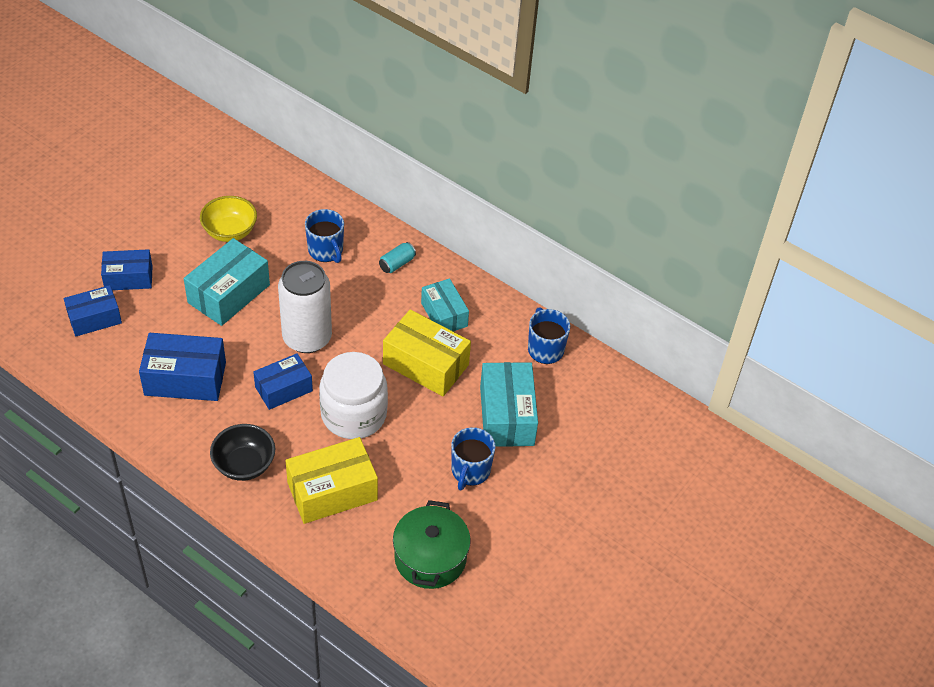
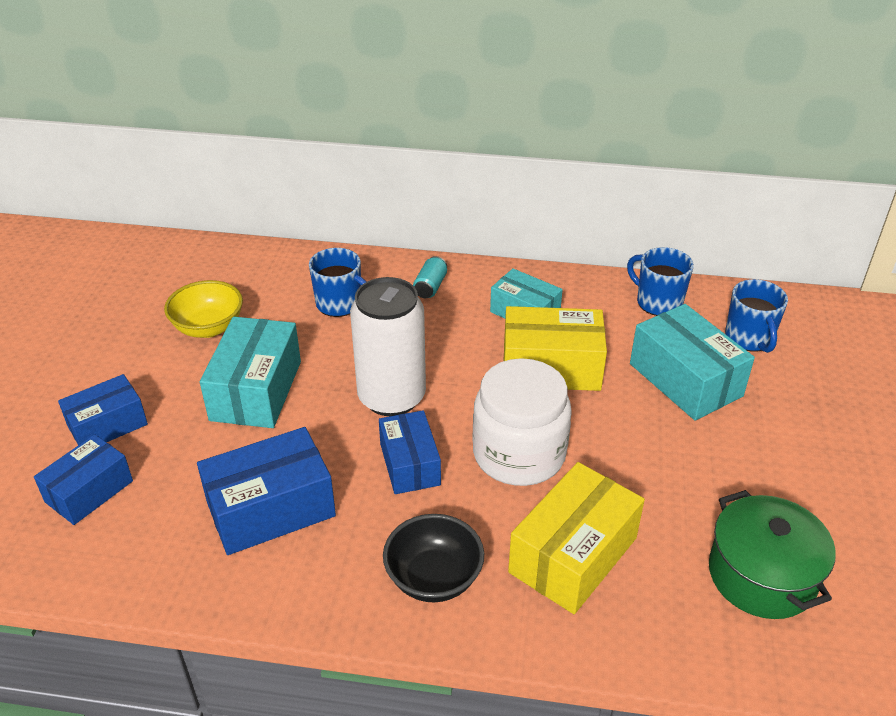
camera: 25 degrees left, 10 degrees down
(283, 389) = (410, 464): blue box -> blue box turned 45 degrees counterclockwise
(470, 471) = (706, 454): blue mug -> blue mug (749, 338)

